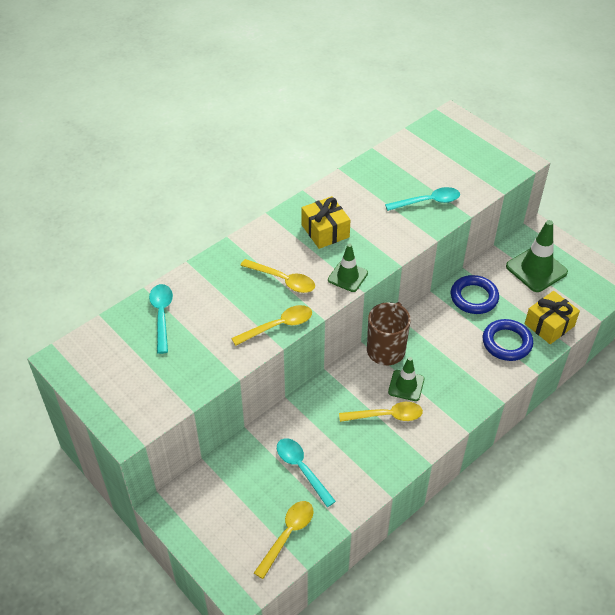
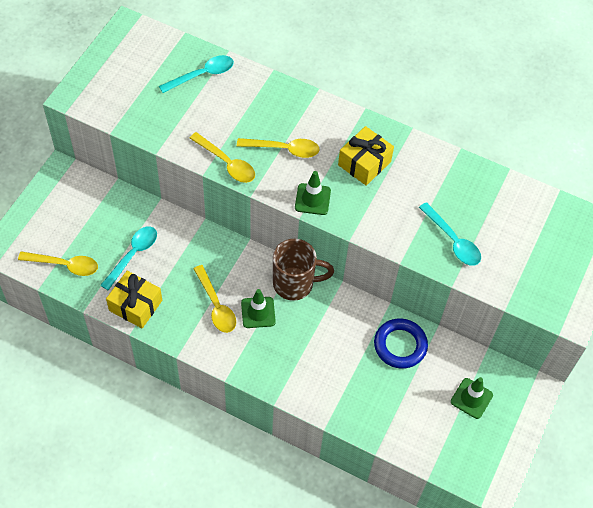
camera: 65 degrees right, 10 degrees up
(283, 280) = (284, 149): yellow spoon -> yellow spoon turned 90 degrees counterclockwise
(507, 343) = (352, 390): blue ring -> none
(536, 269) = (471, 398): green traffic cone -> green traffic cone, size x0.62
(549, 325) = (395, 427): yellow gift -> yellow gift (135, 305)

